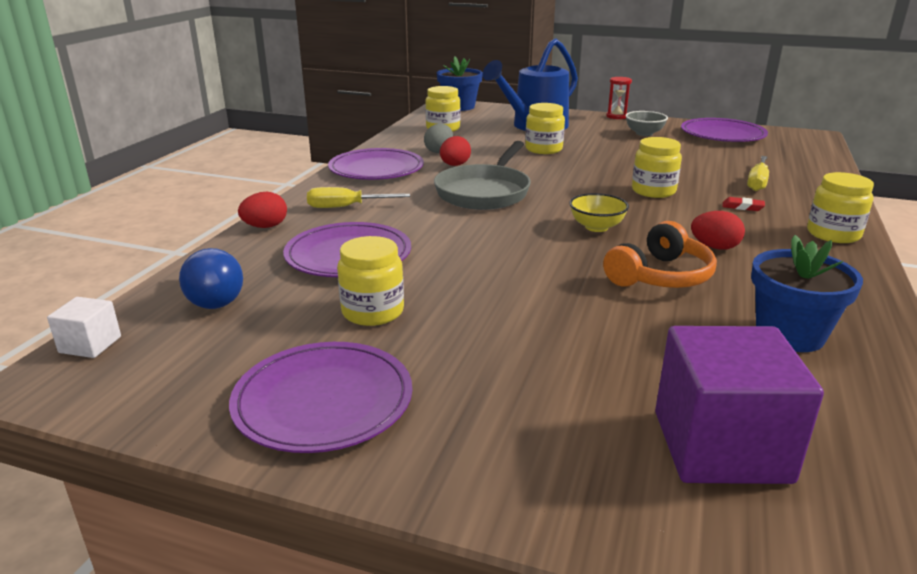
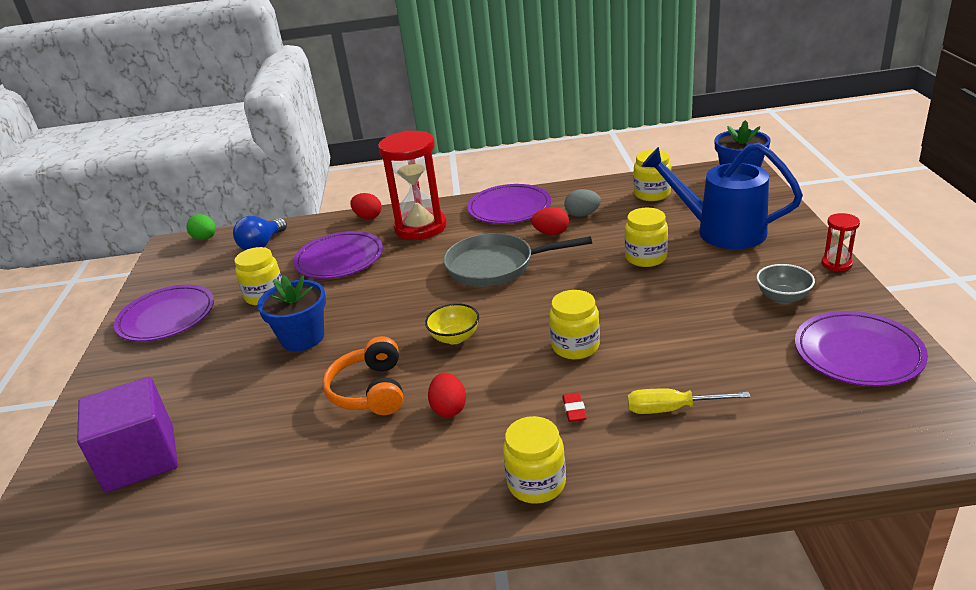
camera: 70 degrees right, 5 degrees up
(90, 344) = (205, 238): white cube -> green egg
(346, 207) = (420, 227): yellow screwdriver -> red hourglass
(660, 276) = (370, 390): orange headphones -> orange headphones turned 60 degrees clockwise
(790, 334) = (292, 473): blue flower pot -> blue flower pot (302, 338)

